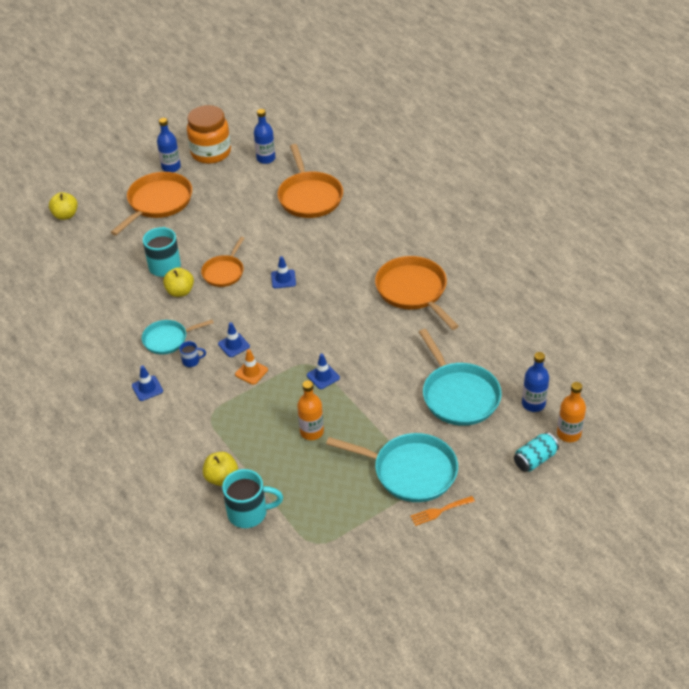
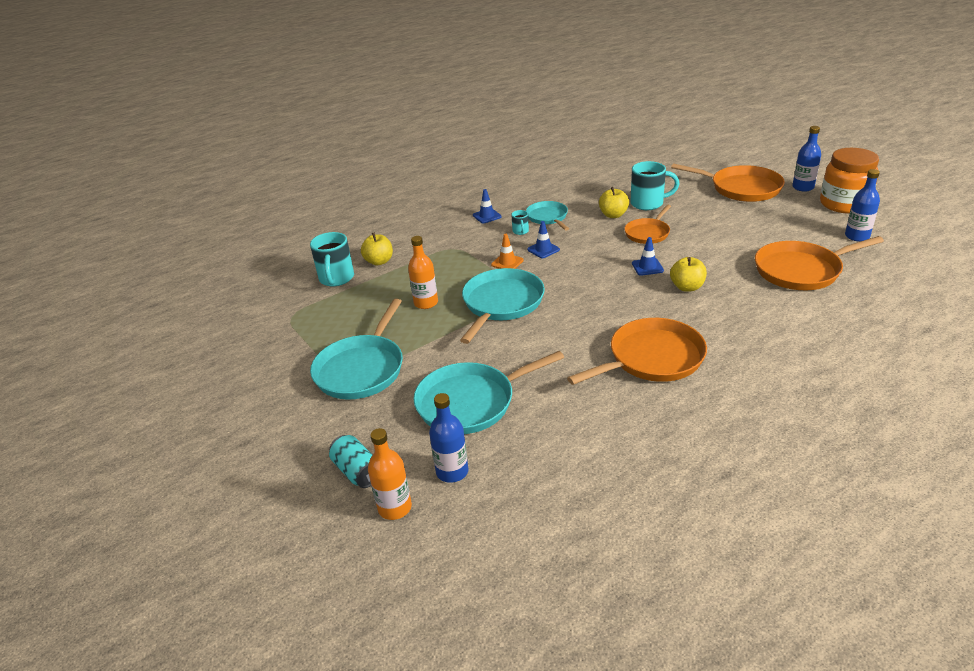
camera: 90 degrees right, 10 degrees down
(65, 215) = (701, 152): yellow apple -> yellow apple (687, 287)
(191, 361) = (520, 231): blue mug -> turquoise mug
(224, 272) = (648, 233): orange pan -> orange pan turned 75 degrees counterclockwise
(323, 376) = (501, 303): blue traffic cone -> turquoise pan
(439, 511) = (303, 392): orange fork -> none

